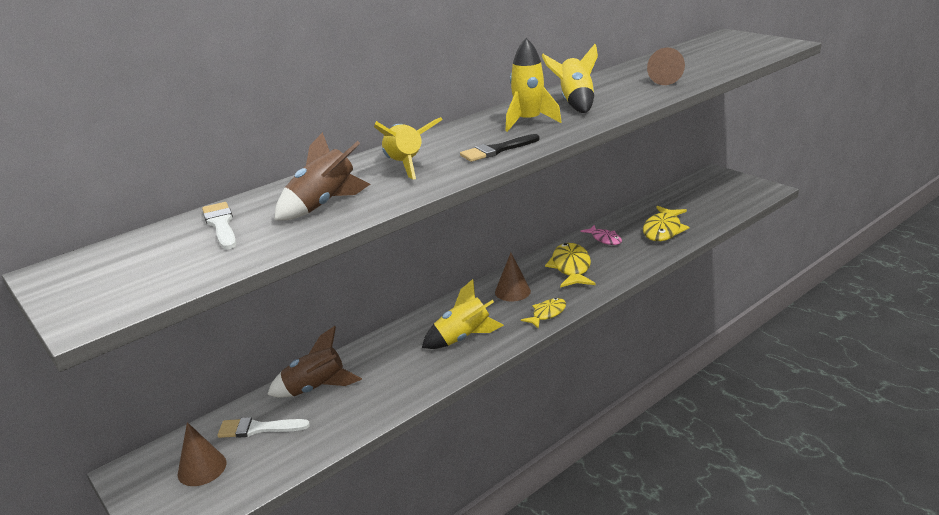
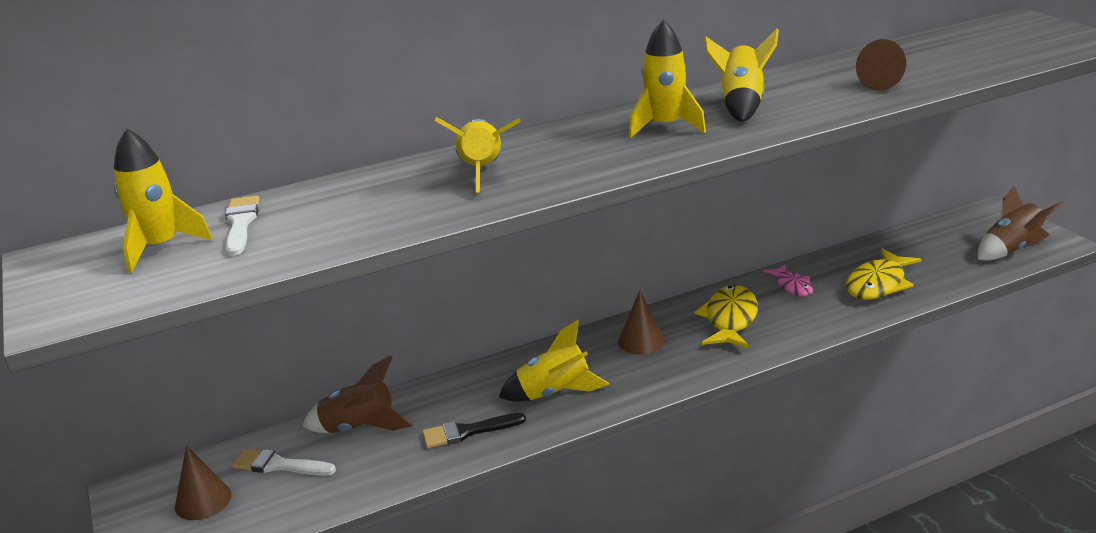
camera: 15 degrees right, 0 degrees up
(157, 251) = (160, 247): none -> yellow rocket
(323, 205) = (361, 213): brown rocket -> brown rocket (1011, 249)
(497, 150) = (601, 163): black brush -> black brush (467, 432)
(547, 314) = (672, 377): yellow fish -> none

